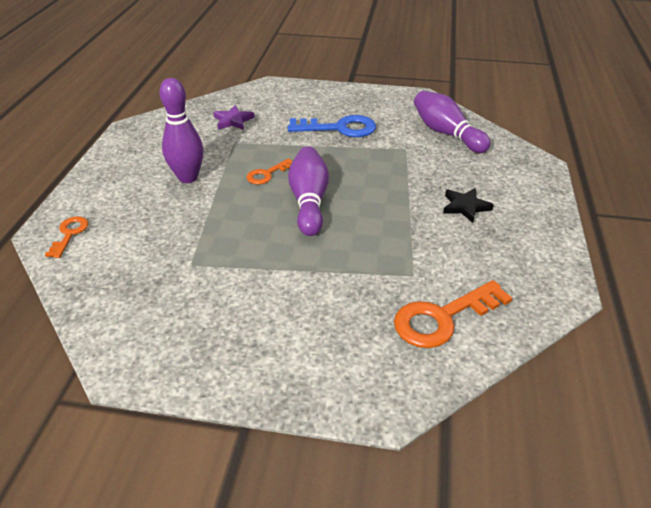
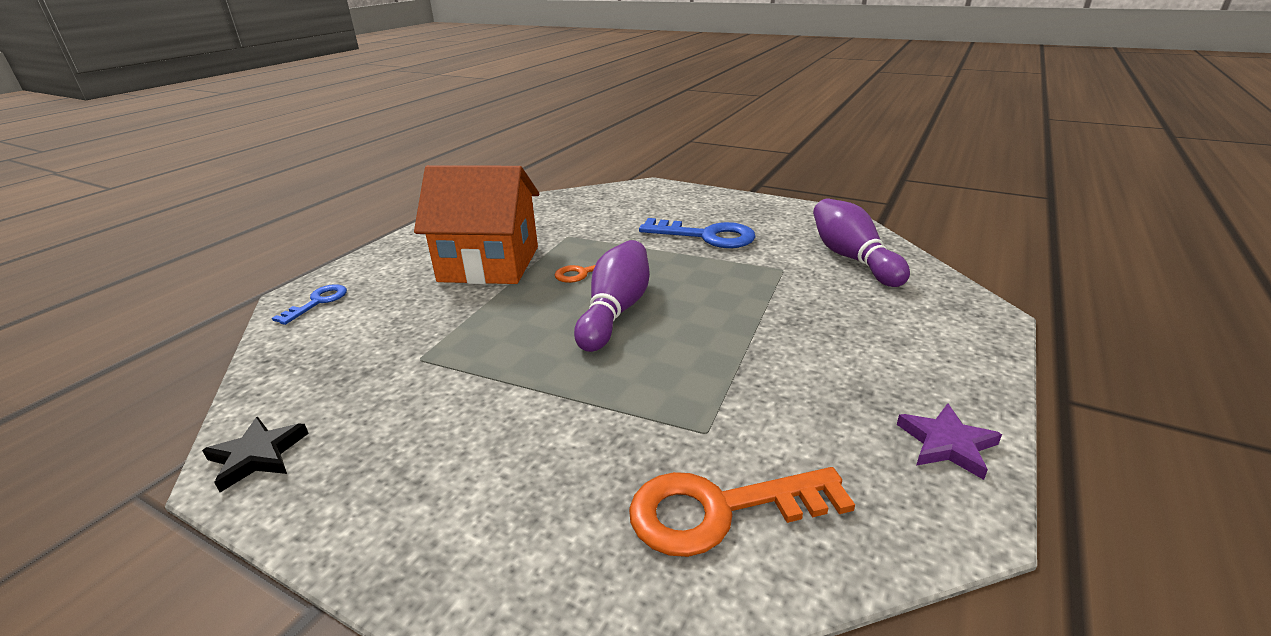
camera: 20 degrees right, 10 degrees down
(69, 234) = (317, 302): orange key -> blue key
(188, 177) = (489, 264): purple bowling pin -> orange house
(233, 120) = (583, 214): purple star -> purple star (947, 444)
(465, 207) = (838, 352): black star -> black star (257, 456)

